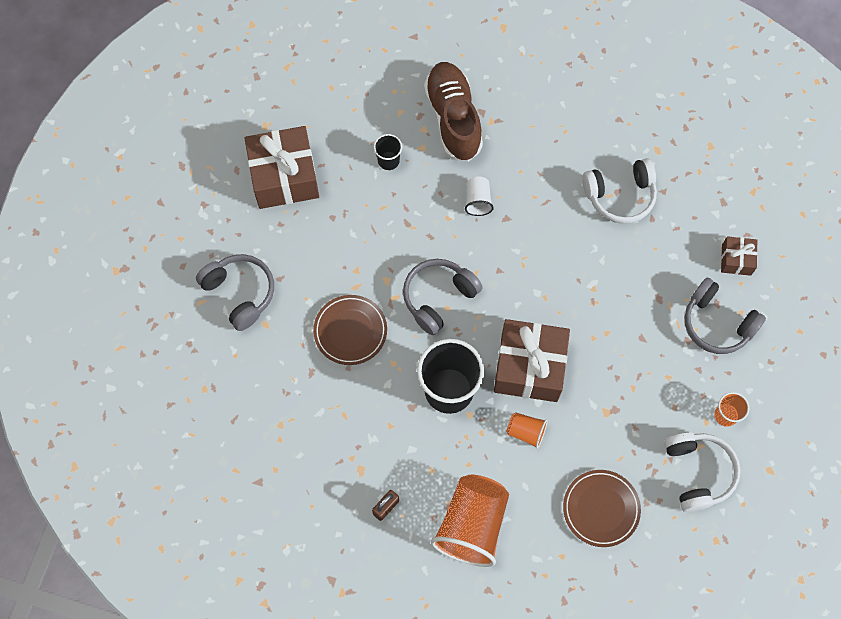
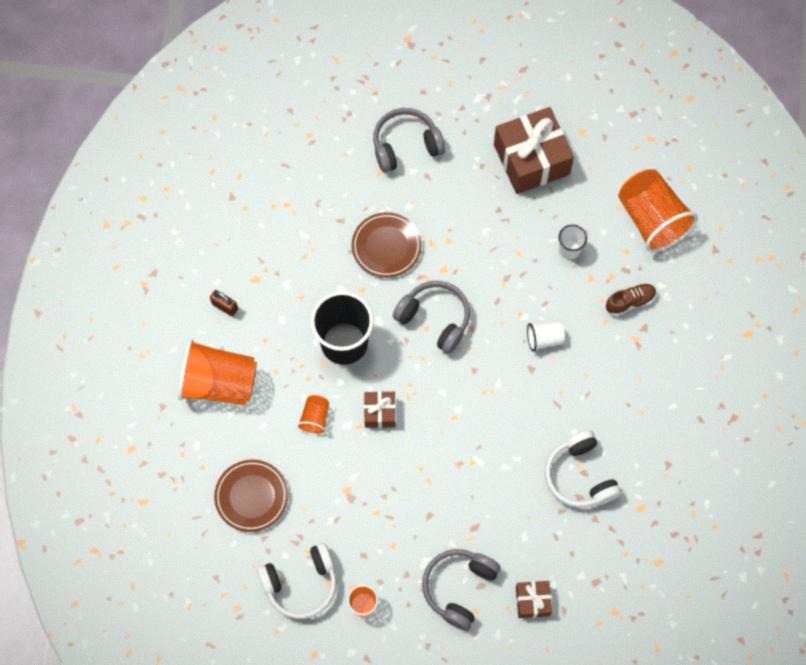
camera: 80 degrees right, 0 degrees up
(240, 293) = (406, 145): grey headphones -> grey headphones turned 150 degrees counterclockwise
(372, 83) = (651, 219): none -> orange cup
(388, 160) = (569, 249): black cup -> white cup
(453, 118) = (630, 302): brown shoe -> brown shoe, size x0.49
(529, 367) = (379, 412): brown gift -> brown gift, size x0.49

